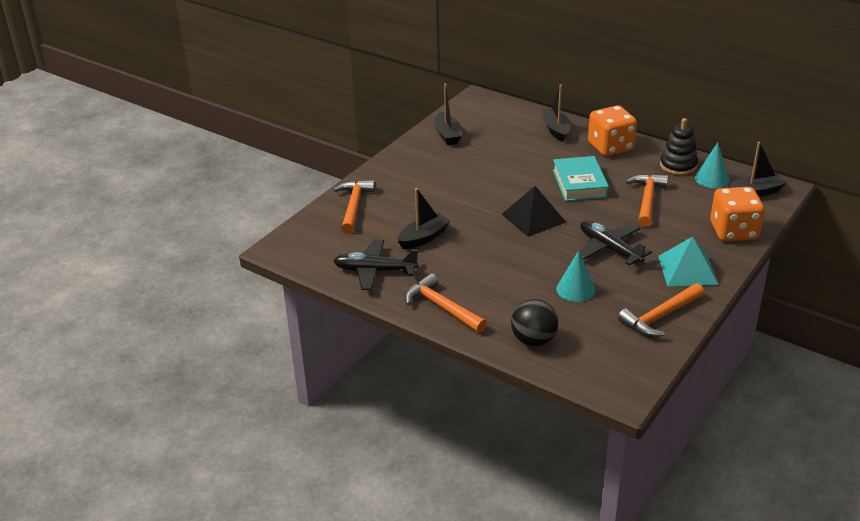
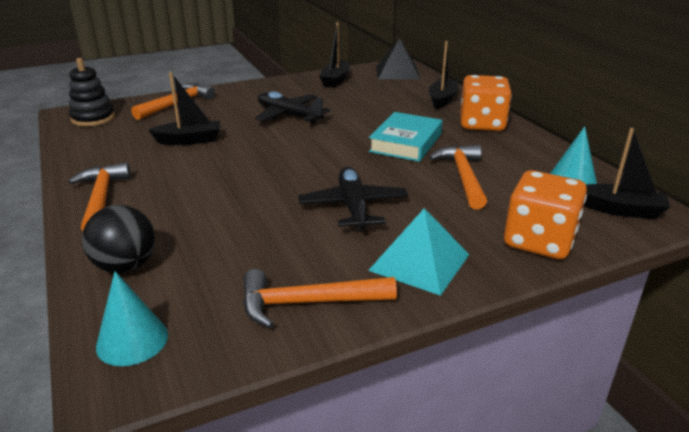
camera: 30 degrees right, 5 degrees down
(374, 271) = (105, 151): black plane -> black plane (288, 116)
(533, 218) = (314, 156): black pyramid -> black pyramid (397, 72)
(575, 289) = (254, 232): turquoise cone -> turquoise cone (132, 340)
(647, 200) = (463, 176): orange hammer -> orange hammer turned 45 degrees counterclockwise
(678, 166) = (542, 158): black stacking toy -> black stacking toy (93, 118)

